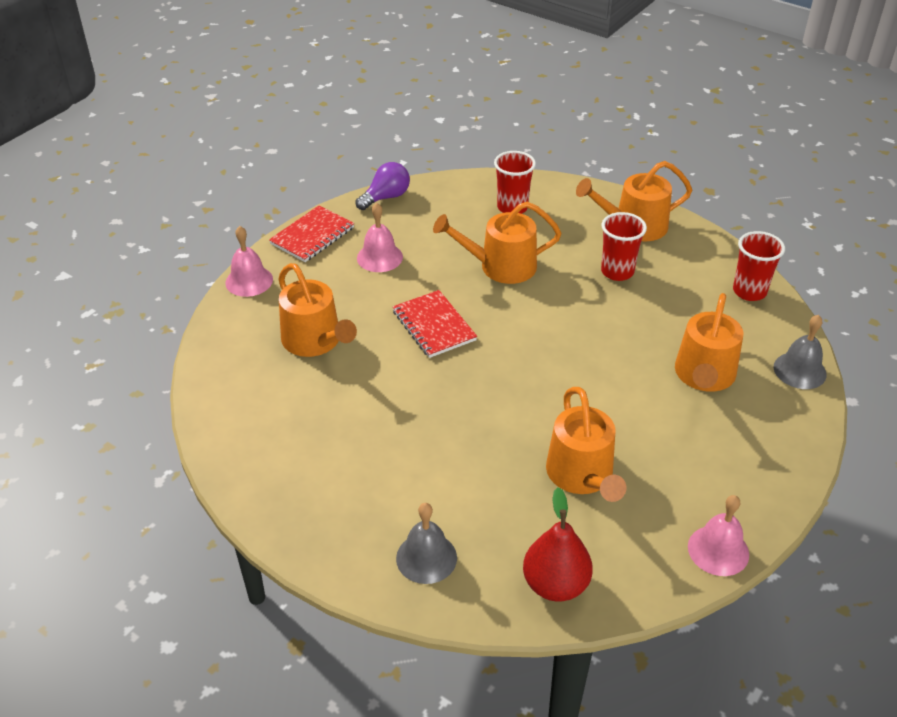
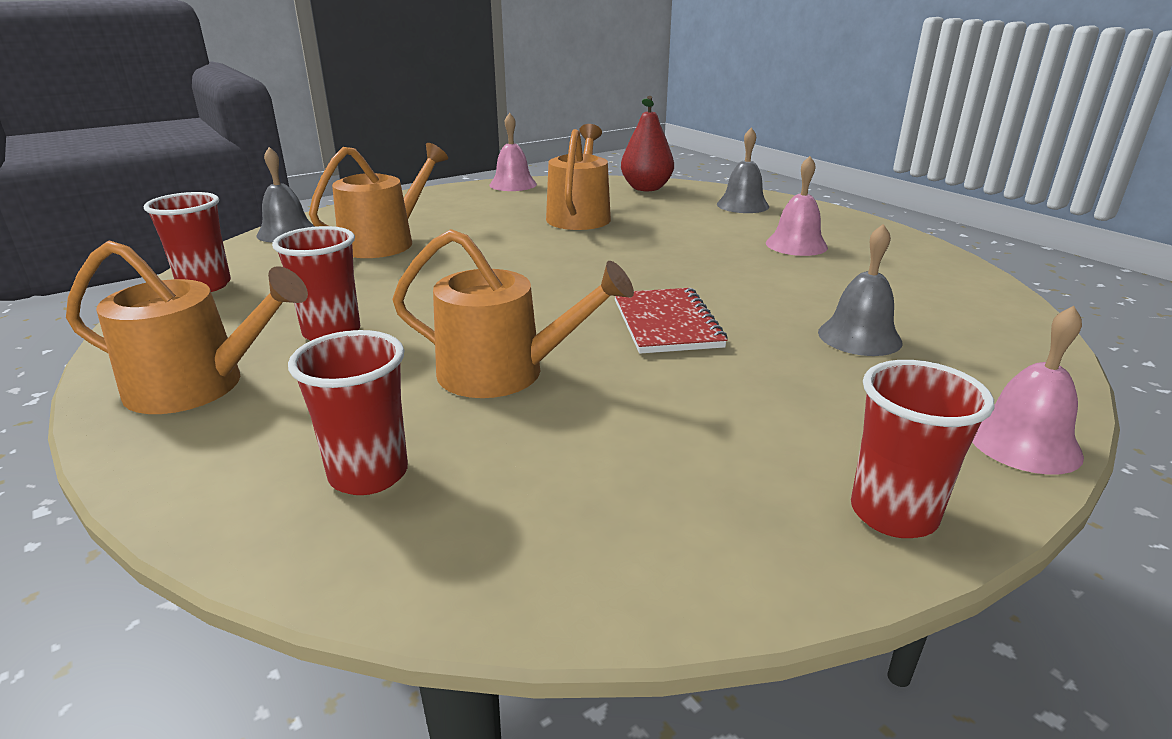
camera: 160 degrees left, 15 degrees down
(312, 236) = (893, 514): red notebook -> red cup
(315, 341) = (859, 337): orange watering can -> grey bell
(379, 257) = (728, 431): pink bell -> pink bell (796, 245)
(386, 197) = (670, 588): purple light bulb -> none

